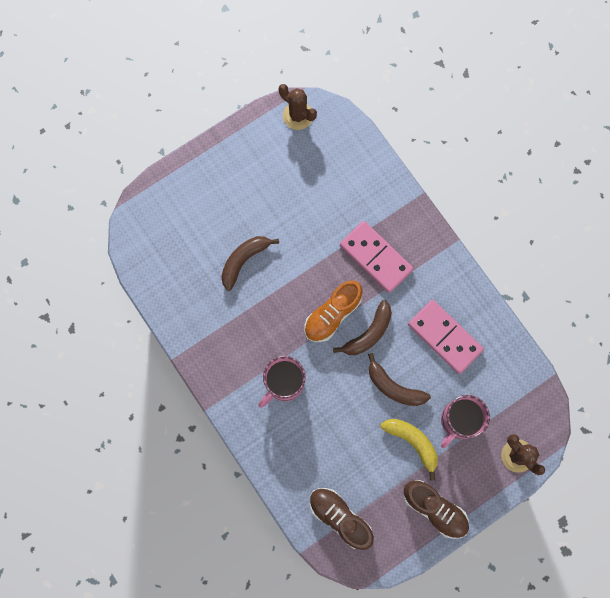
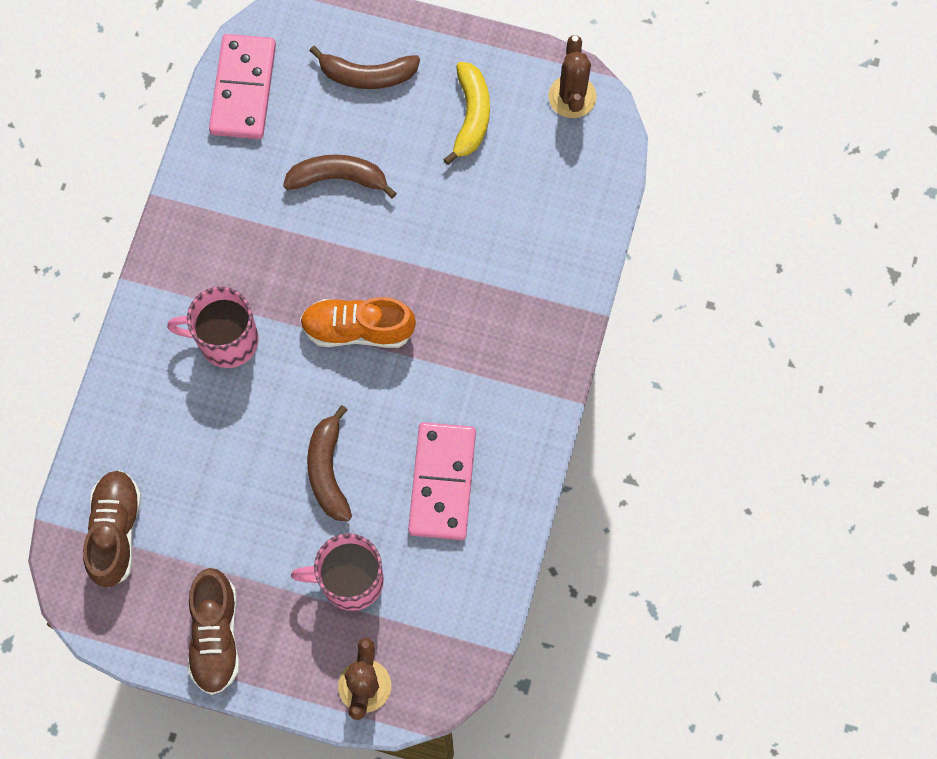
camera: 50 degrees right, 5 degrees down
(368, 333) = (370, 389): brown banana -> brown banana (367, 75)
(375, 257) = (472, 323): pink domino -> pink domino (243, 89)
(413, 442) = (277, 546): yellow banana -> yellow banana (471, 116)

